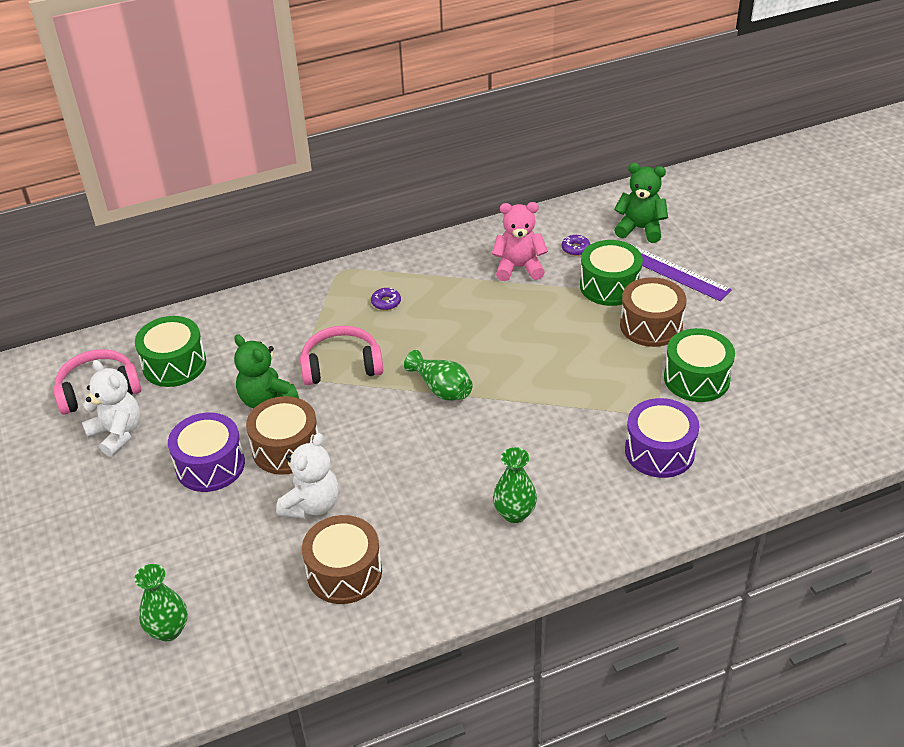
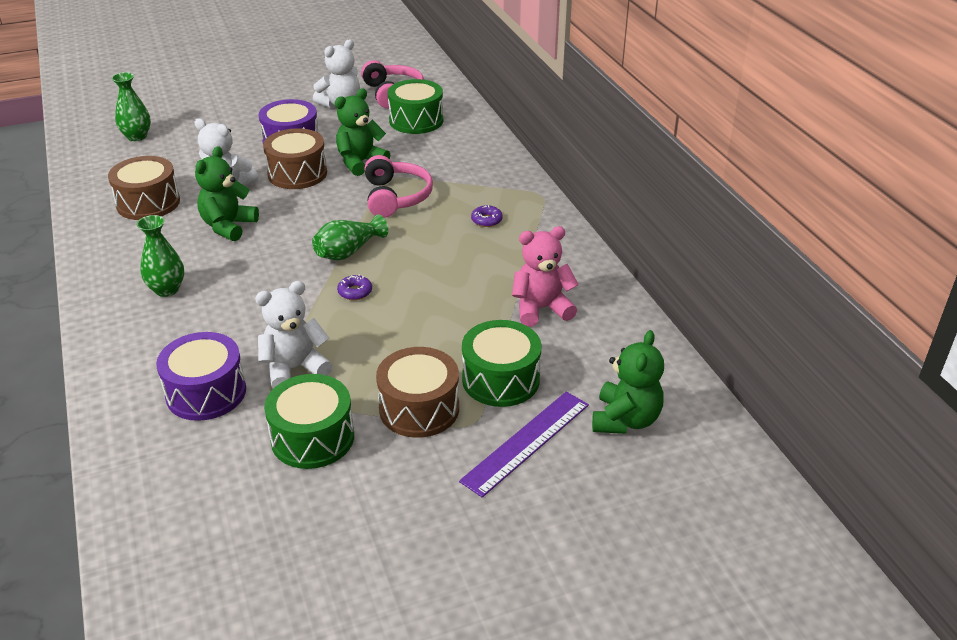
camera: 90 degrees right, 5 degrees down
(396, 488) = (228, 226): none -> green teddy bear
(519, 267) = (541, 309): pink teddy bear -> pink teddy bear turned 105 degrees counterclockwise
(575, 248) = (579, 356): purple donut -> purple donut (355, 292)
(618, 401) = (294, 369): none -> white teddy bear

